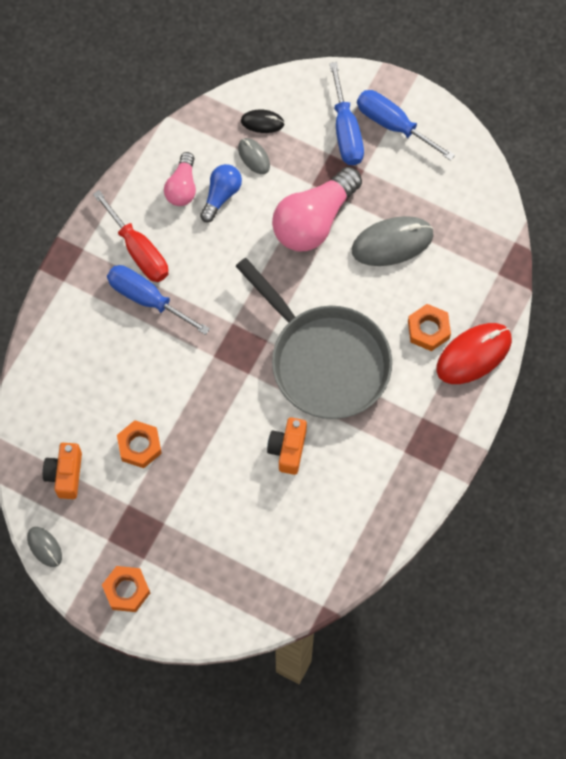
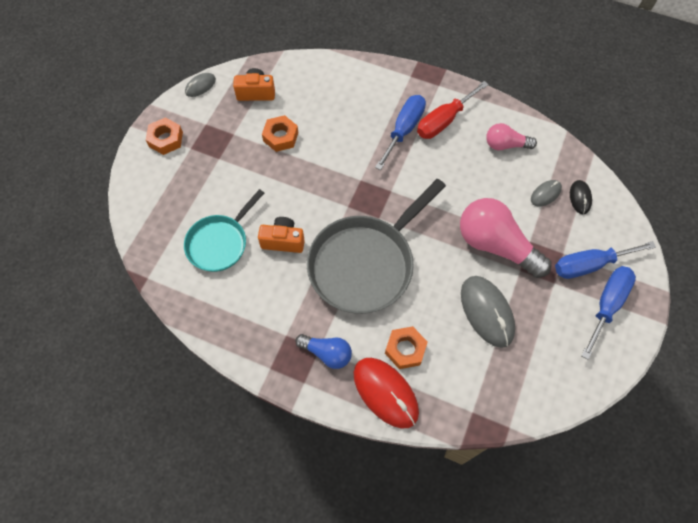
camera: 85 degrees right, 5 degrees down
(221, 195) = (504, 173): blue light bulb -> blue light bulb (327, 353)
(284, 522) = (220, 243): none -> turquoise pan

